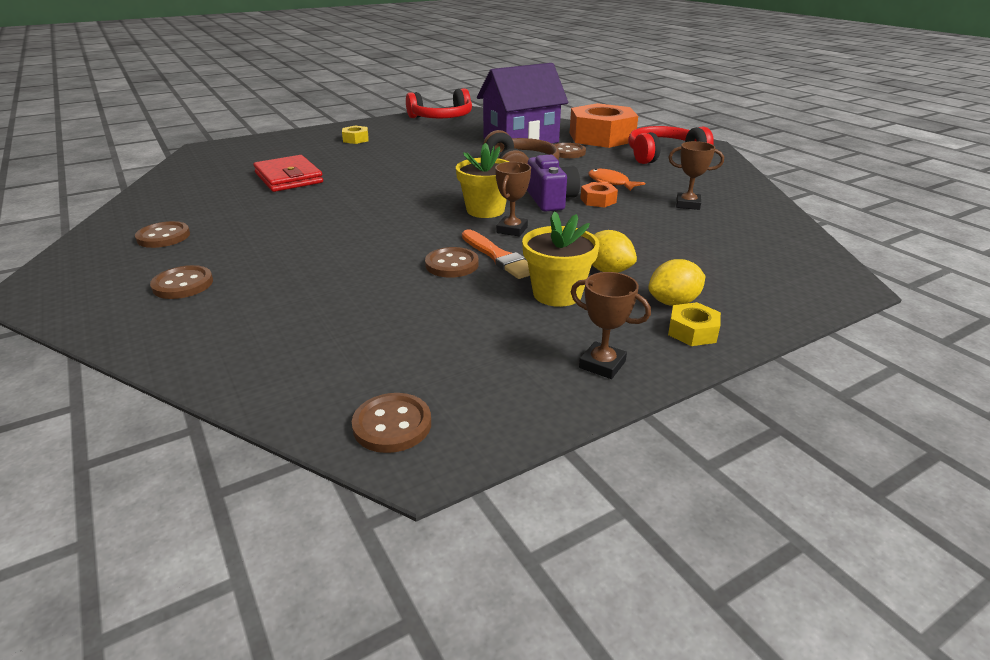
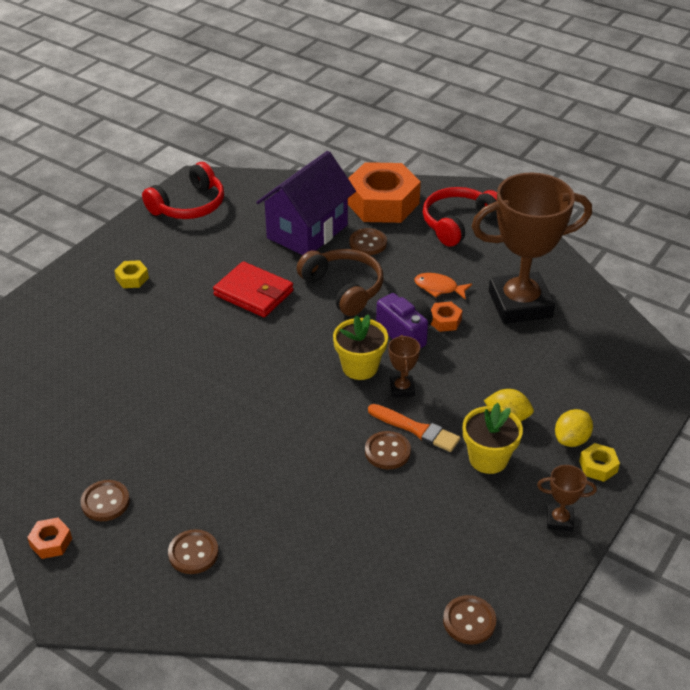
camera: 25 degrees left, 10 degrees up
(86, 248) = (51, 542): none -> orange nut
(289, 178) = (130, 373): red wallet -> red wallet (253, 293)
(687, 204) = (520, 304): brown trophy -> brown trophy, size x2.50

